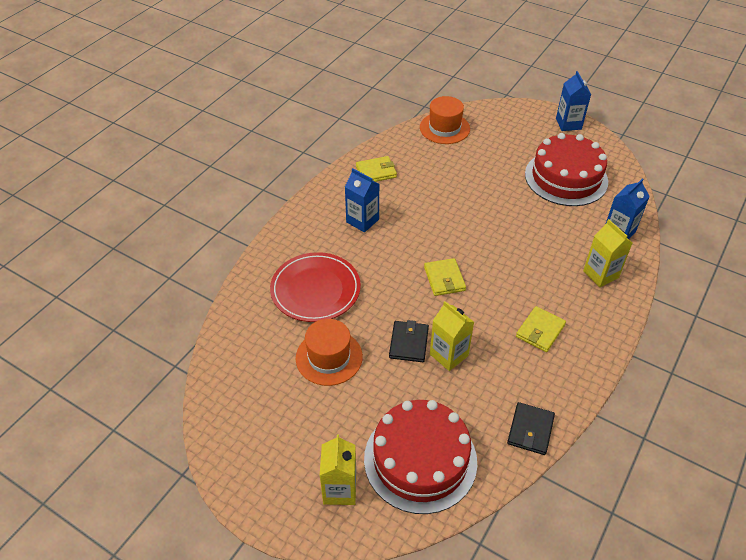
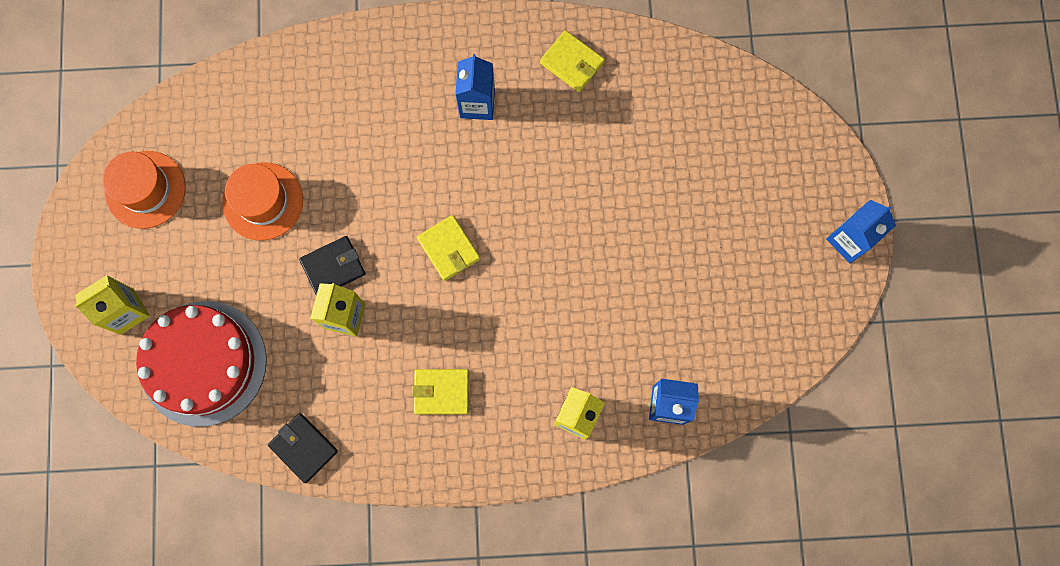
camera: 55 degrees right, 30 degrees up
(315, 290) = (340, 126): red plate -> none
(444, 128) = (719, 90): orange hat -> orange hat (145, 189)
(444, 279) = (449, 249): yellow wallet -> yellow wallet turned 75 degrees counterclockwise
(530, 430) = (303, 448): black wallet -> black wallet turned 60 degrees clockwise
(566, 178) = (728, 293): red cake -> none

